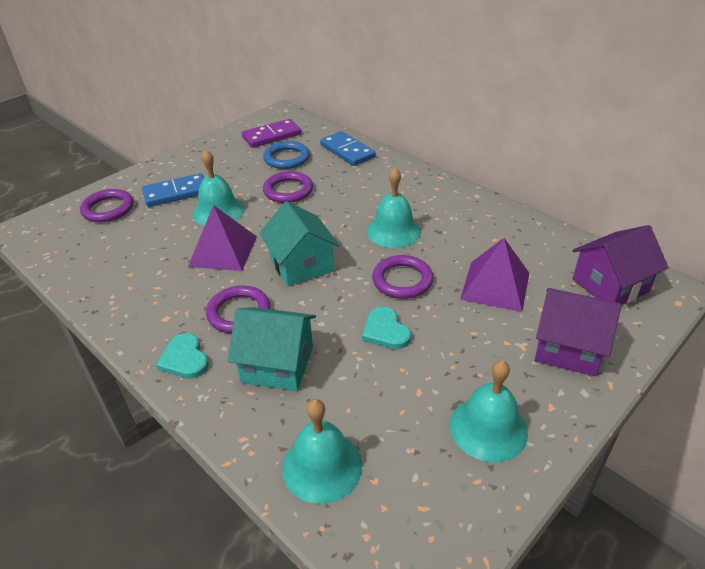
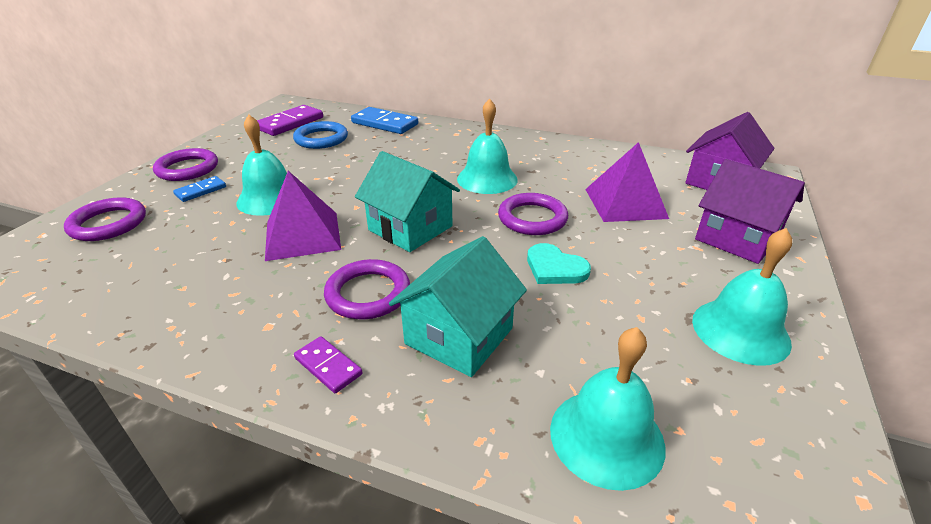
camera: 25 degrees left, 5 degrees down
(176, 193) = (201, 191): blue domino -> blue domino, size x0.56
(184, 359) = (328, 366): turquoise heart -> purple domino
(277, 364) = (459, 336): turquoise house -> turquoise house turned 45 degrees counterclockwise
(288, 190) = (343, 165): purple ring -> purple ring (187, 169)
(568, 348) = (737, 238): purple house -> purple house turned 45 degrees clockwise

